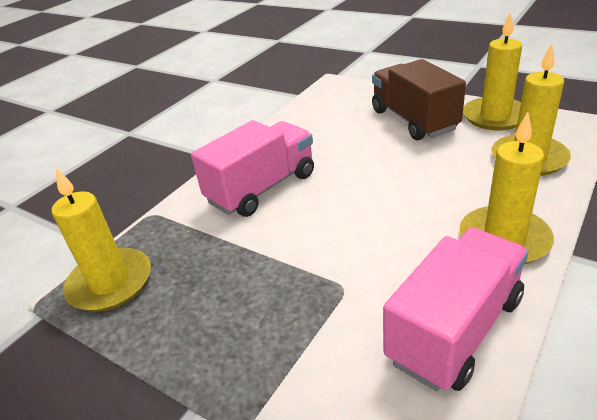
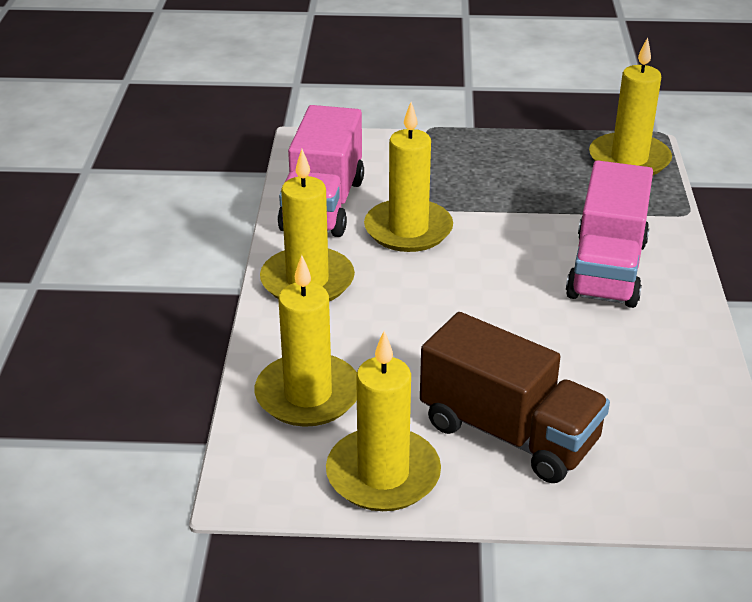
camera: 145 degrees right, 0 degrees up
(381, 266) = (408, 230): none -> yellow candle

